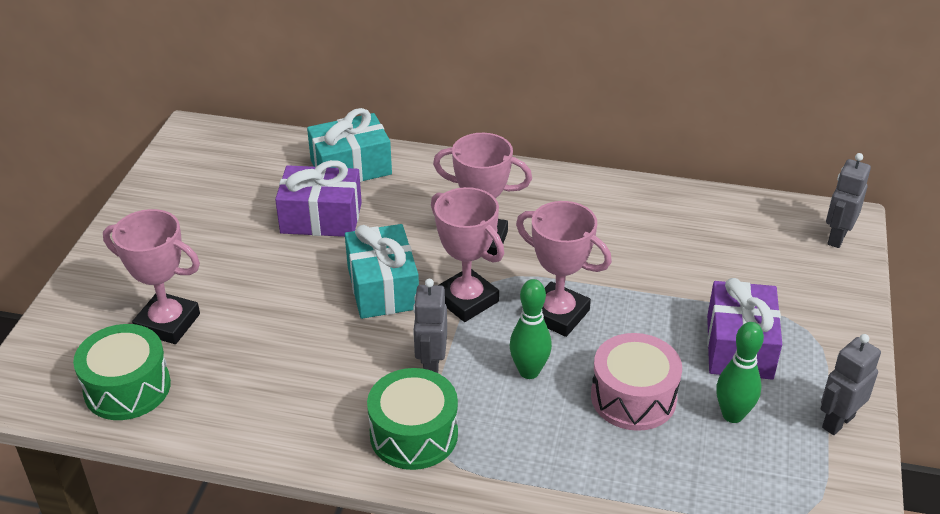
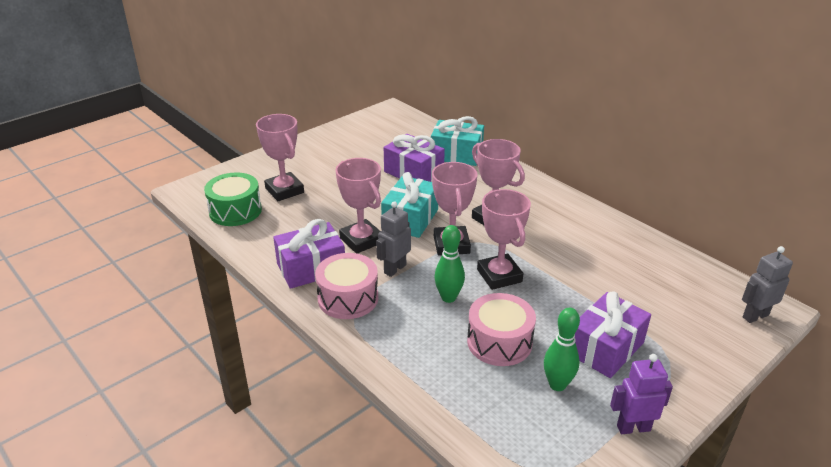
camera: 35 degrees right, 5 degrees down
(325, 418) = (311, 268): none -> purple gift
(350, 347) = (361, 240): none -> pink trophy
(414, 434) = (348, 298): green drum -> pink drum
(837, 422) = (633, 427): grey robot -> purple robot

